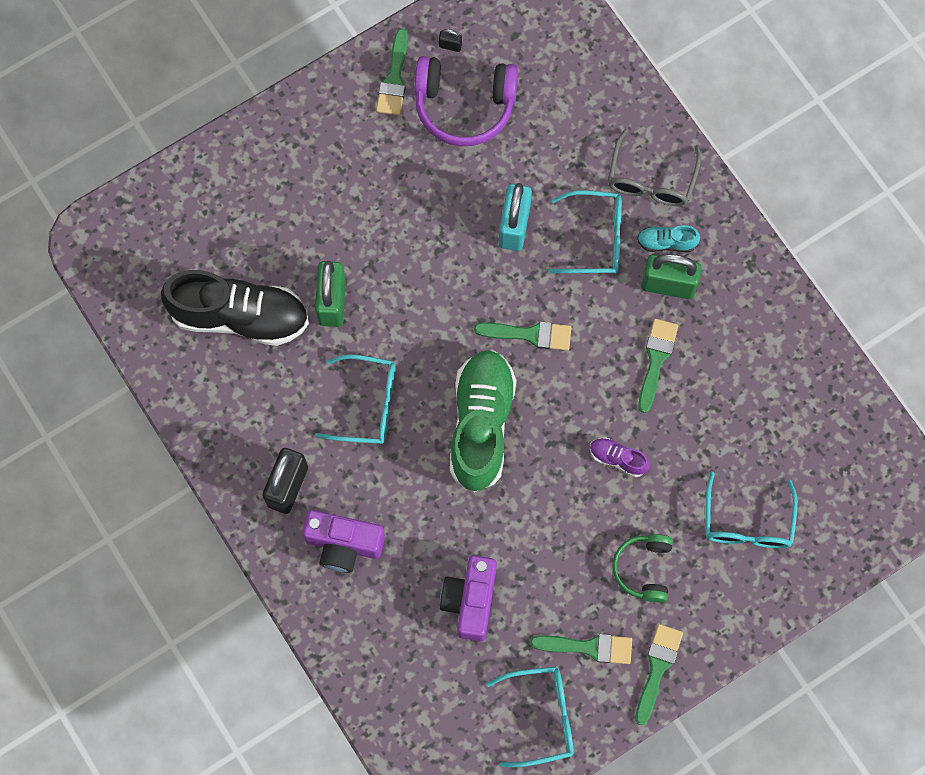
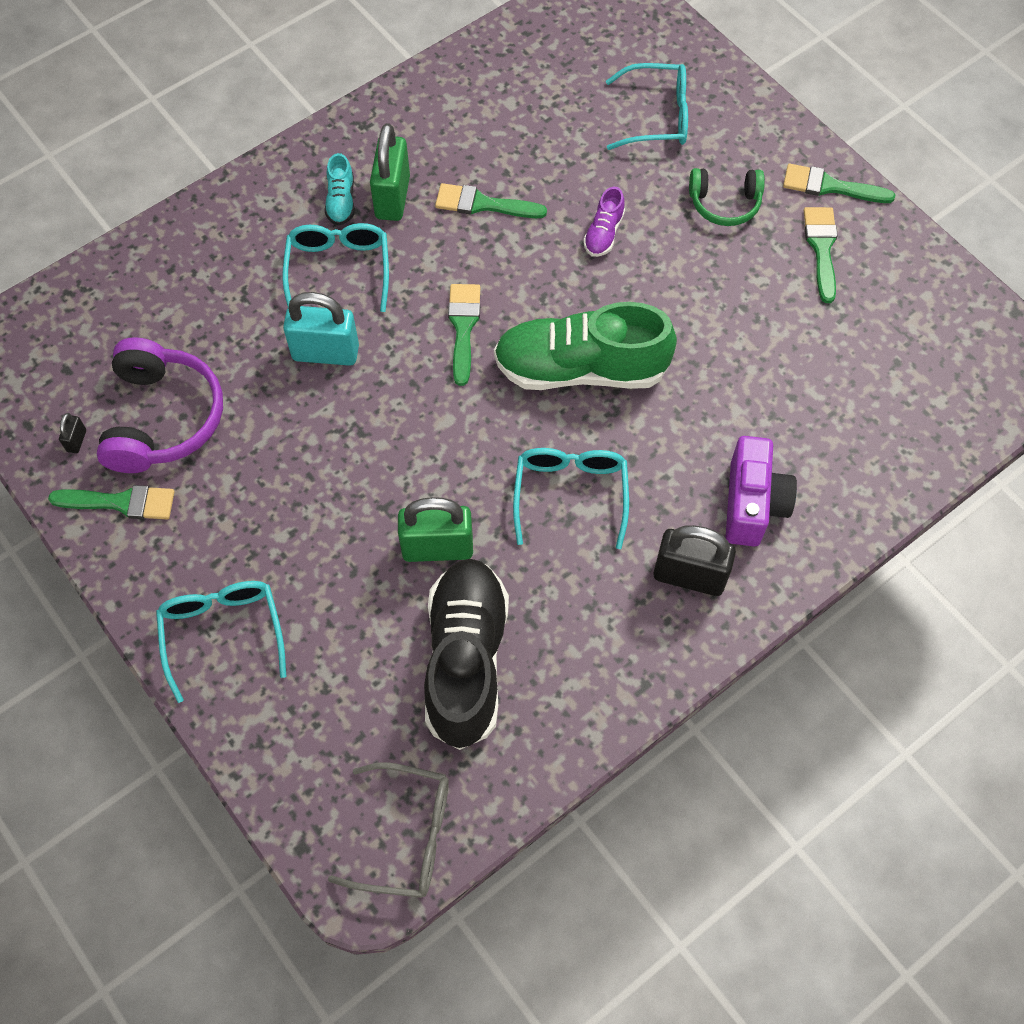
camera: 95 degrees left, 10 degrees down
(470, 601) = (794, 364): purple camera -> none
(541, 716) = (908, 287): turquoise glasses -> turquoise glasses (223, 632)
(651, 180) = (263, 220): grey glasses -> grey glasses (406, 836)

